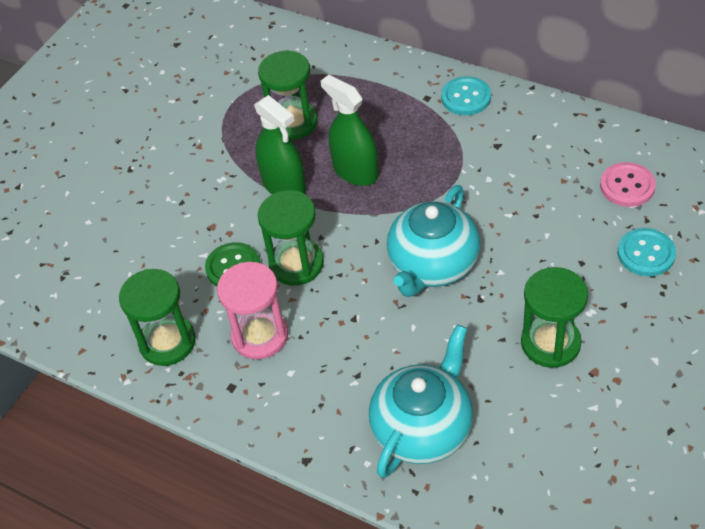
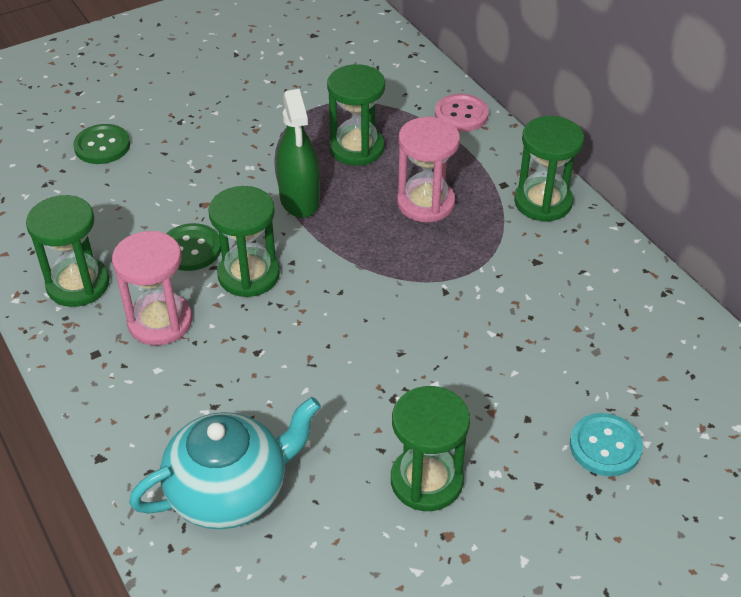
camera: 25 degrees right, 5 degrees down
(82, 221) = (102, 146): none -> green button
(355, 171) = (376, 219): green spray bottle -> none
(382, 140) = (425, 203): none -> pink hourglass
(432, 265) = (374, 342): turquoise teapot -> none
(466, 97) = (543, 202): turquoise button -> green hourglass
(627, 186) = (641, 368): pink button -> pink button (461, 115)

